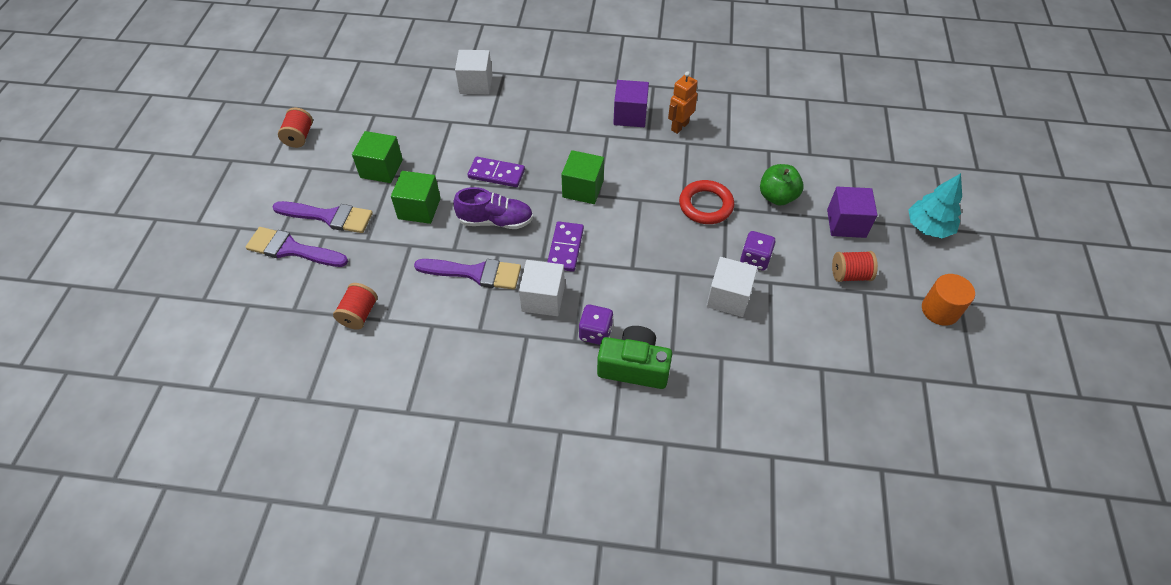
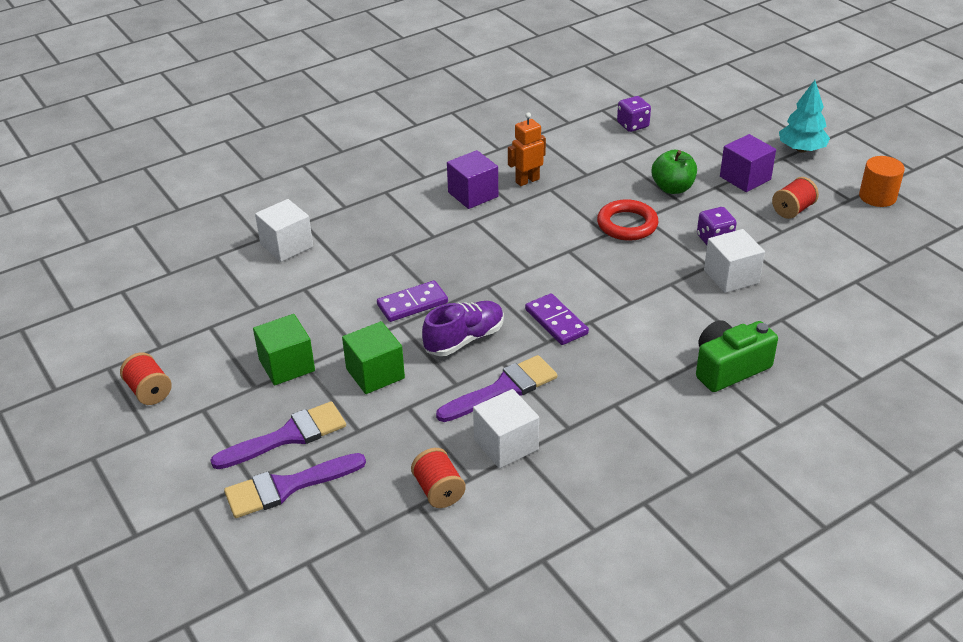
camera: 40 degrees left, 15 degrees down
(543, 298) = (590, 369): white cube -> white cube (506, 444)
(583, 189) = (509, 270): green cube -> none
(595, 333) = (667, 365): purple dice -> purple dice (633, 125)
(679, 126) = (527, 180): orange robot -> orange robot turned 60 degrees clockwise

